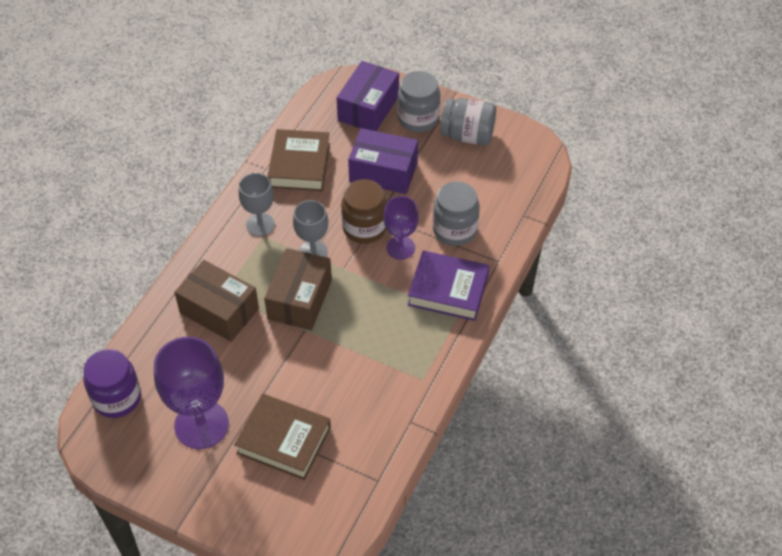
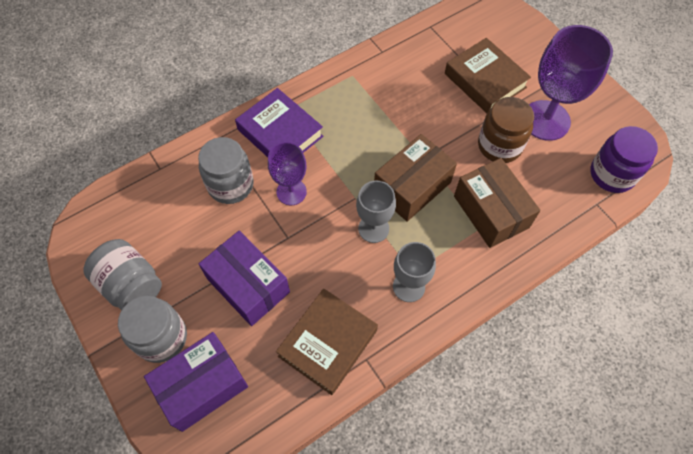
camera: 150 degrees left, 10 degrees up
(364, 228) = (309, 229): brown jar -> brown jar (499, 145)

